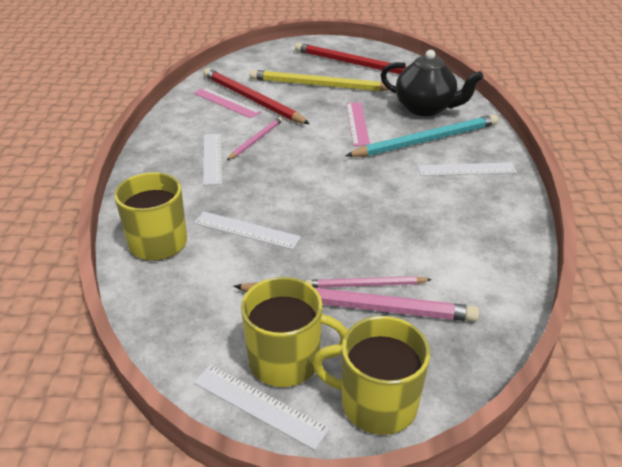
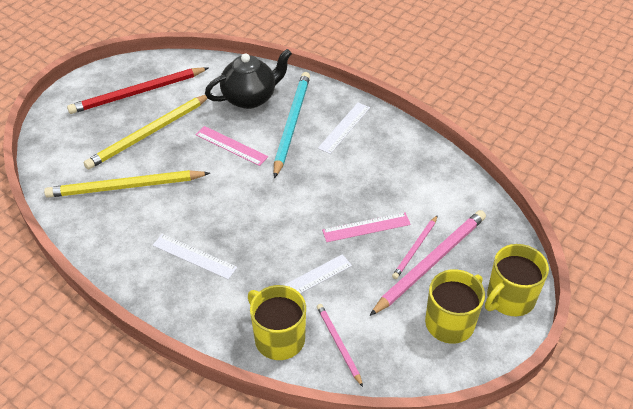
camera: 55 degrees left, 10 degrees up
(226, 102) = (112, 205): pink ruler -> pink ruler (366, 227)
(251, 99) = (125, 187): red pencil -> yellow pencil
(256, 140) = (194, 216): pink pencil -> pink pencil (338, 344)
(259, 405) = (476, 352): white ruler -> none

